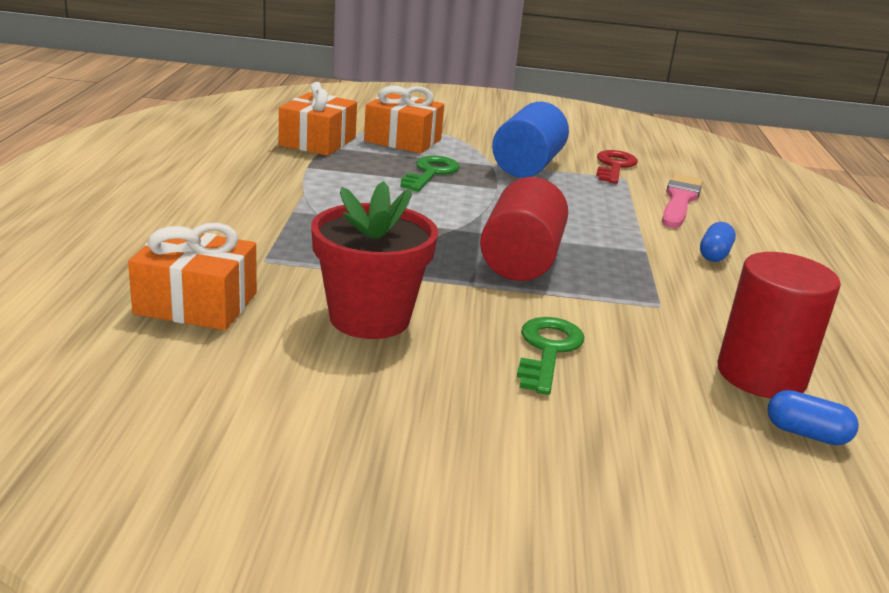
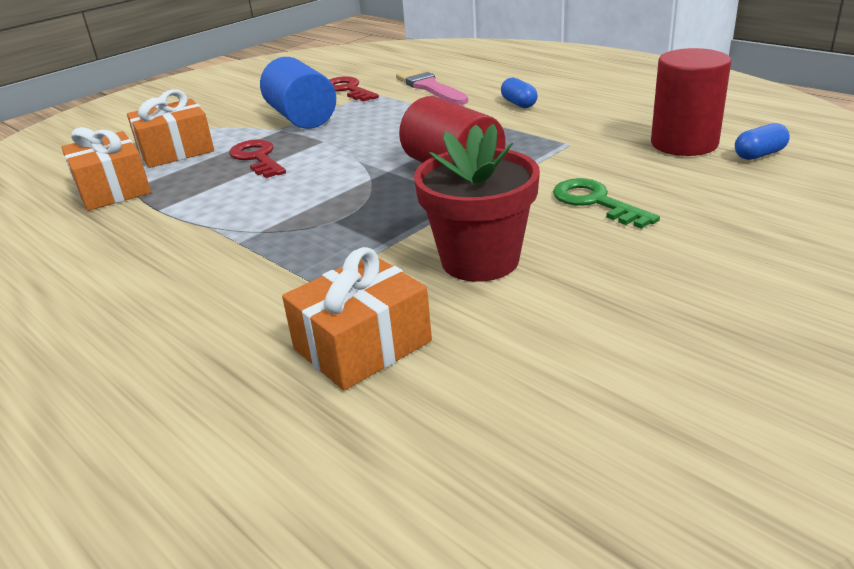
camera: 45 degrees left, 5 degrees up
(431, 173) = (257, 158): green key -> red key

